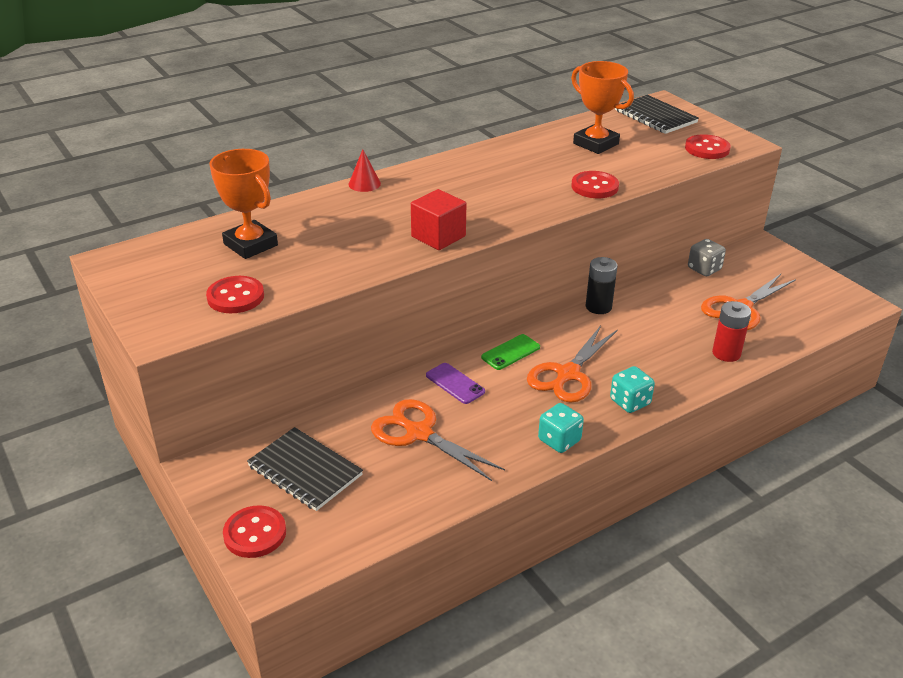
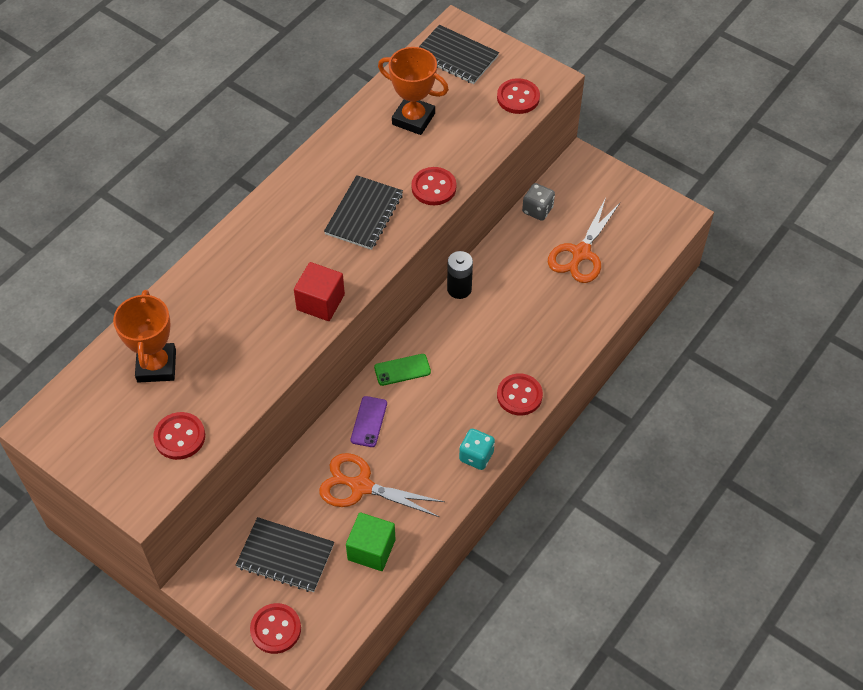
camera: 20 degrees left, 20 degrees up
(250, 245) = (156, 366): orange trophy -> orange trophy turned 60 degrees clockwise
(364, 184) = (219, 246): red cone -> none
(401, 491) = (371, 549): none -> green cube
(455, 383) = (369, 422): purple phone -> purple phone turned 75 degrees clockwise
(510, 352) = (402, 370): green phone -> green phone turned 45 degrees clockwise
(515, 190) = (364, 214): none -> black notebook
(567, 374) = (459, 381): orange scissors -> none
(630, 402) = (519, 395): turquoise dice -> red button
(726, 353) = (582, 313): red battery -> none

